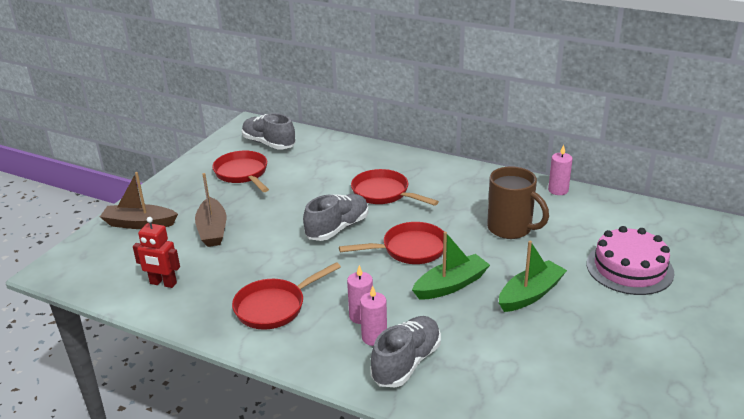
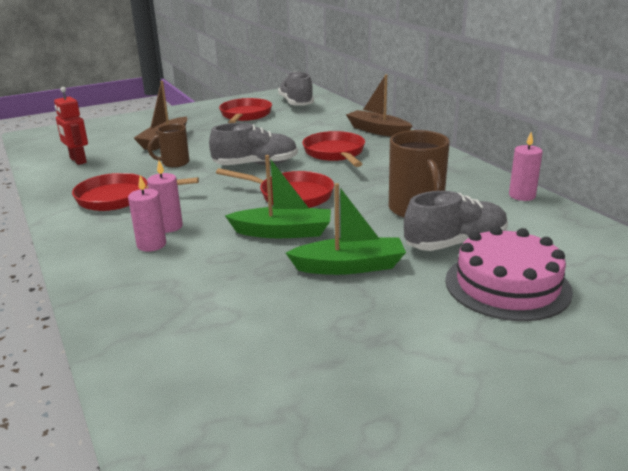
camera: 35 degrees right, 5 degrees down
(139, 224) = (127, 125): brown boat -> brown boat (377, 131)
(263, 252) = (174, 163): none -> brown mug
(406, 363) = (143, 273): grey shoe -> grey shoe (455, 244)

